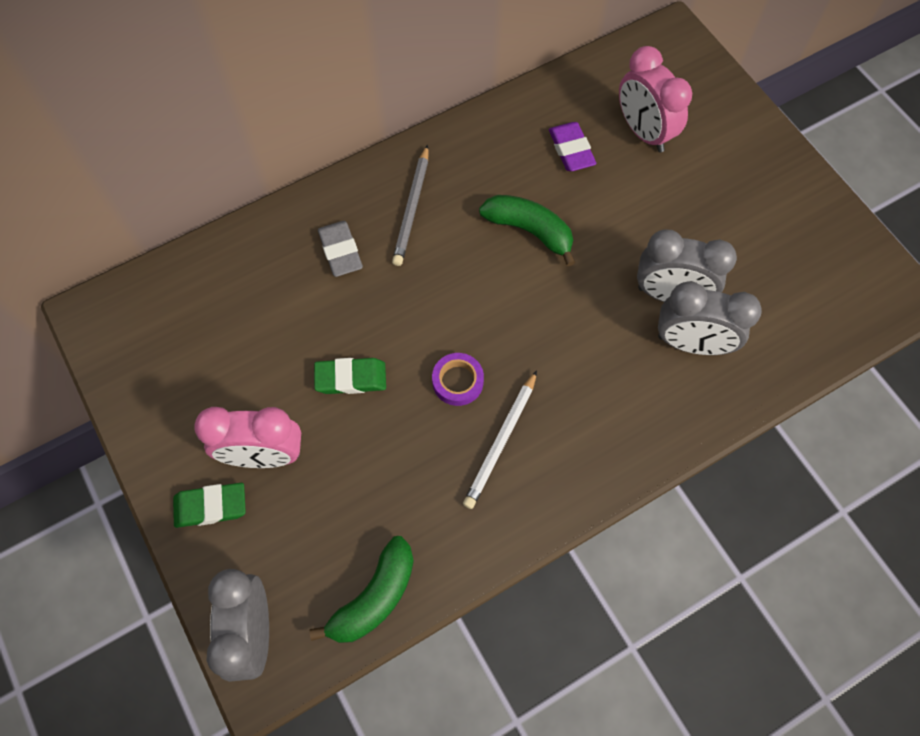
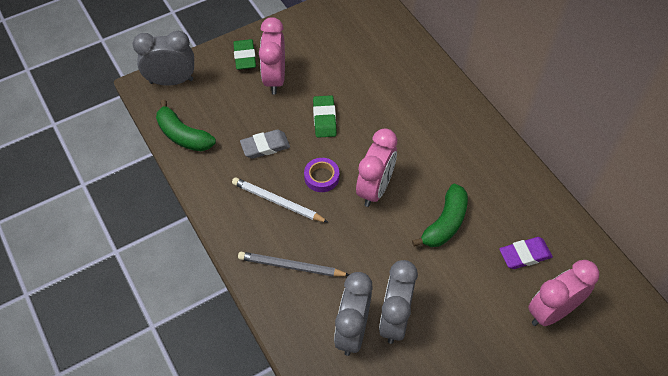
camera: 90 degrees right, 10 degrees down
(340, 251) = (418, 109): grey eraser -> grey eraser (265, 146)
(412, 208) = (457, 149): grey pencil -> grey pencil (291, 266)
(477, 312) = (375, 189): none -> pink clock

